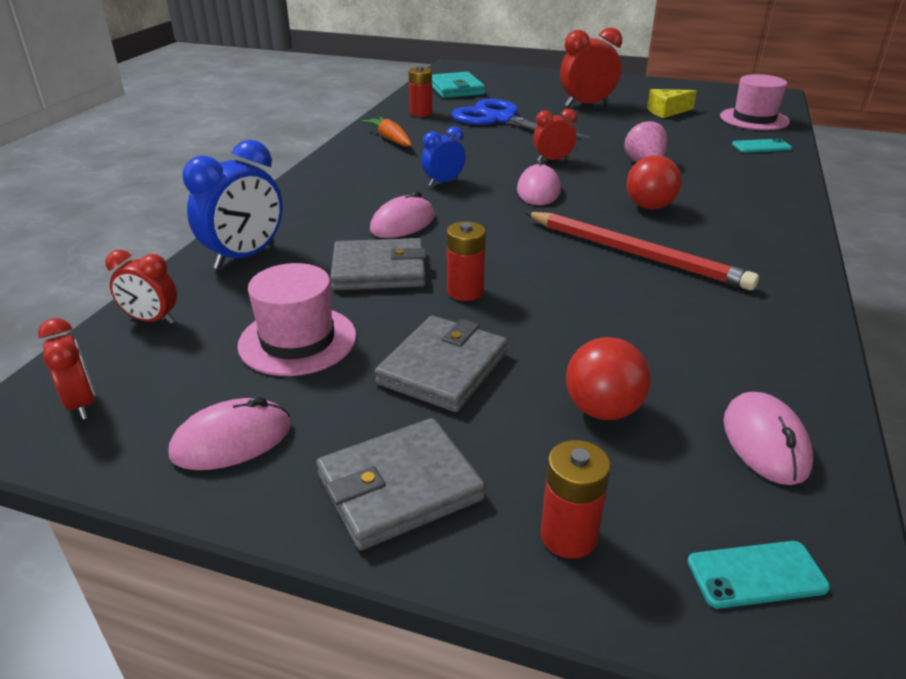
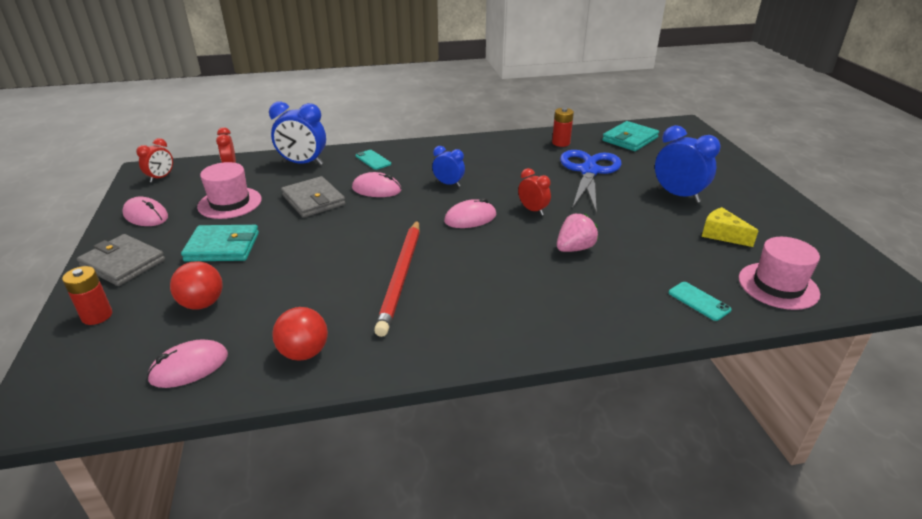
camera: 60 degrees right, 0 degrees up
(390, 139) = (500, 148): orange carrot -> none
(443, 368) = (222, 247): grey wallet -> turquoise wallet
(465, 291) = (306, 231): red battery -> none
(586, 105) = (678, 195): red clock -> blue clock
(649, 207) = (488, 267): red ball -> red ball (304, 353)
(756, 574) = (76, 378): turquoise phone -> turquoise phone (373, 160)

